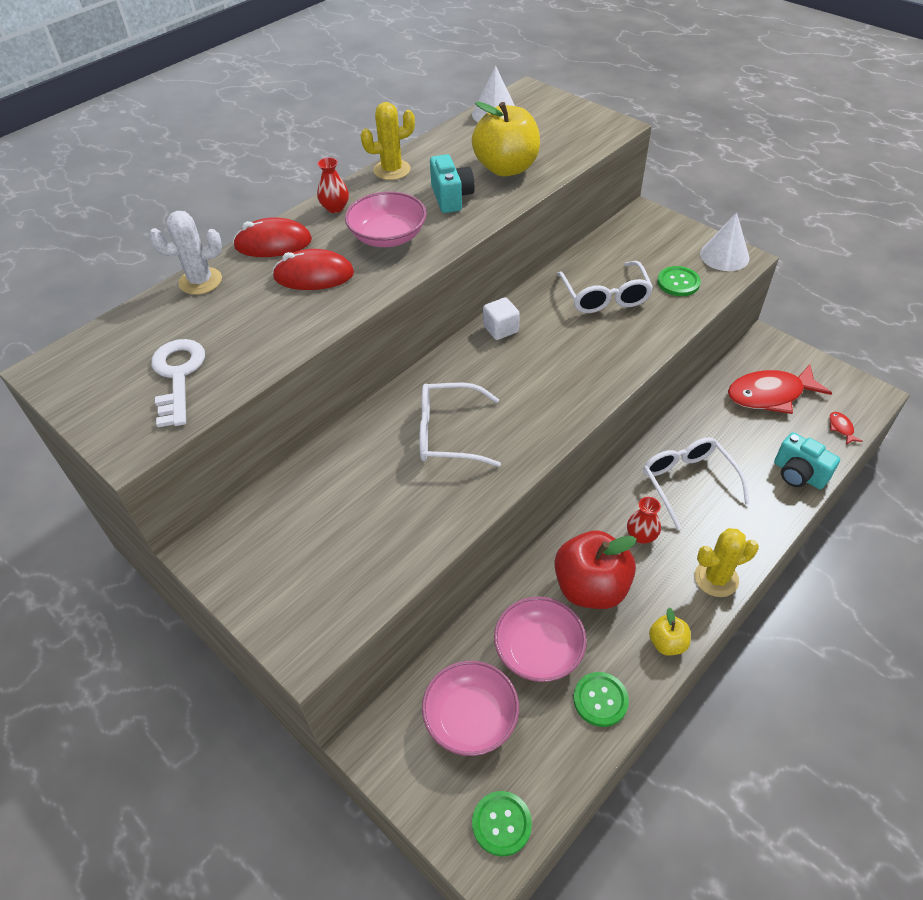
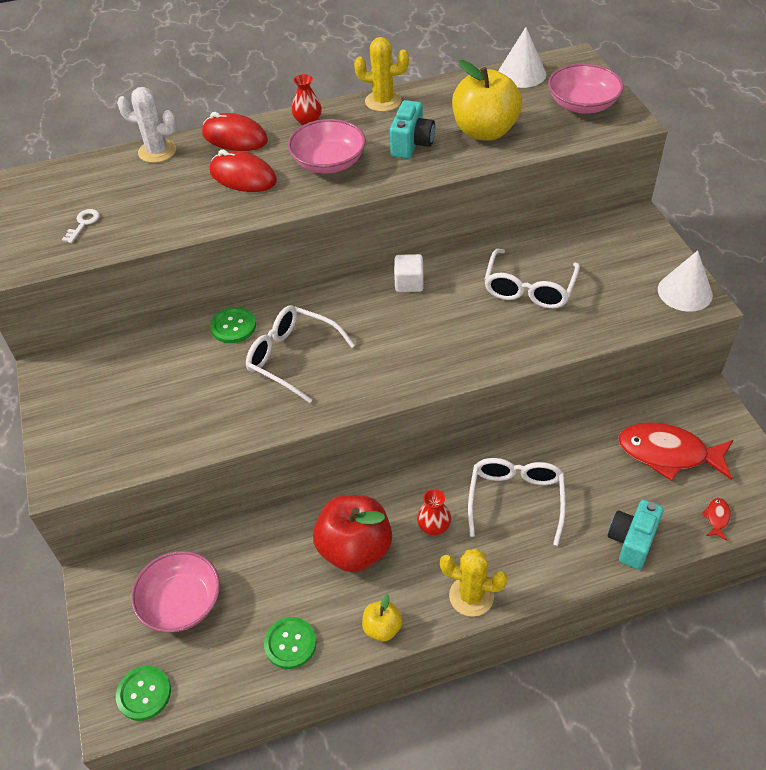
camera: 30 degrees right, 0 degrees up
(178, 376) = (83, 224): white key -> white key, size x0.49
(538, 650) = (272, 578): pink bowl -> pink bowl (582, 105)
(678, 282) = (613, 301): green button -> green button (233, 326)
(798, 474) = (632, 541): turquoise camera -> turquoise camera turned 45 degrees clockwise

